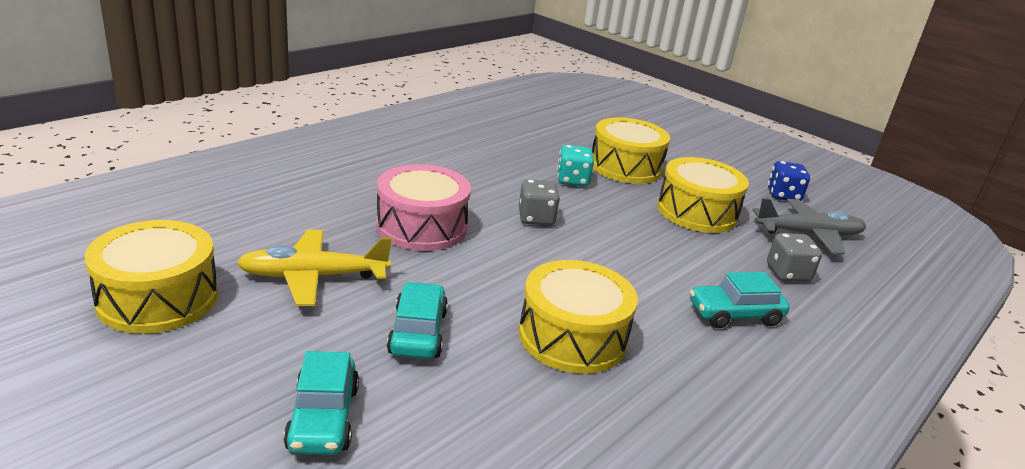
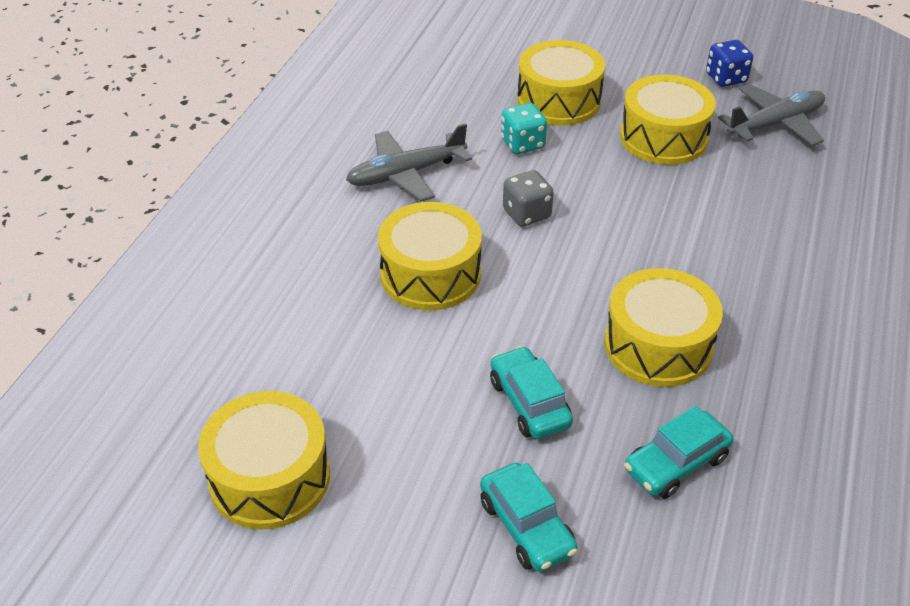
camera: 20 degrees left, 15 degrees up
(314, 277) = (386, 384): yellow plane -> none
(421, 226) = (430, 274): pink drum -> yellow drum
(464, 168) = (406, 174): none -> grey plane
(734, 314) = (769, 256): turquoise car -> turquoise car (676, 464)
(788, 273) = (784, 185): grey dice -> none

